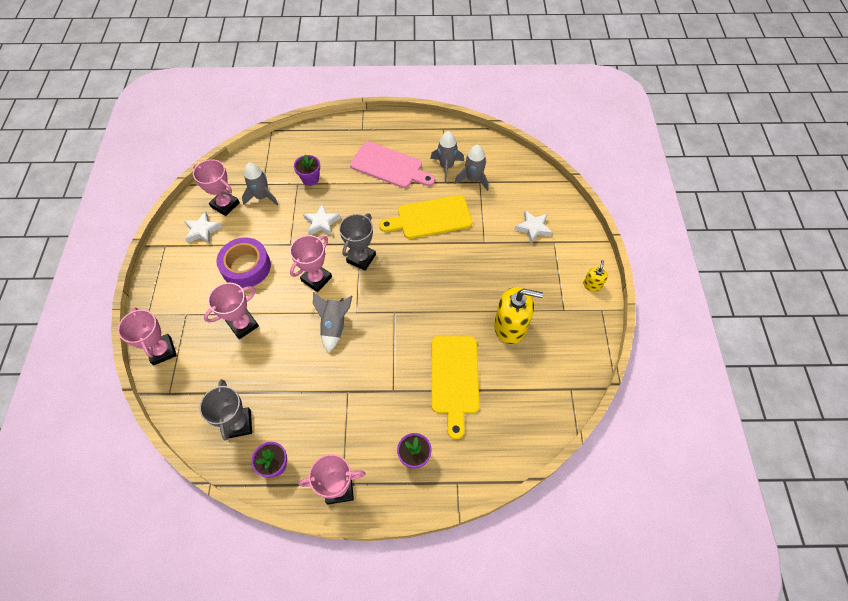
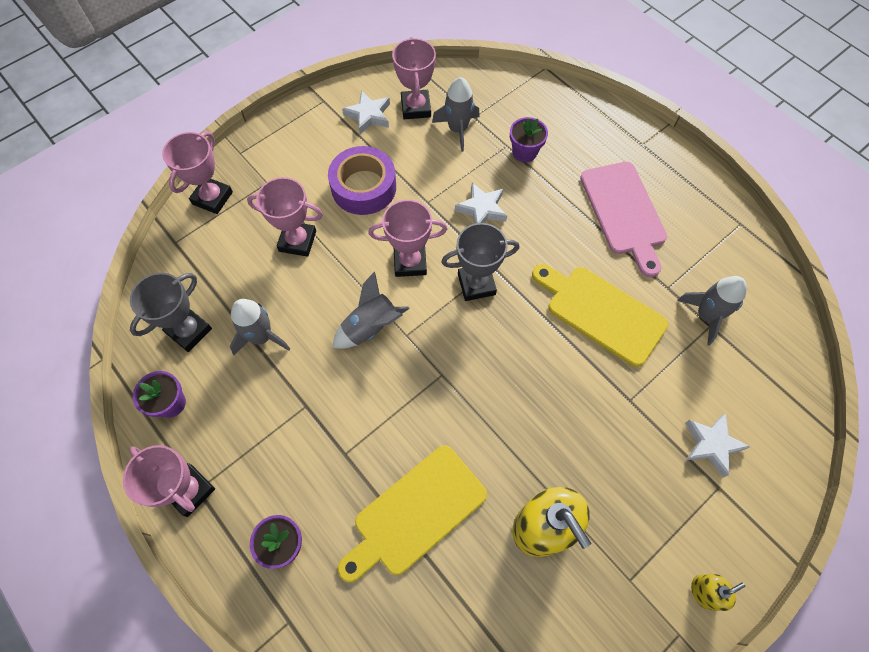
camera: 50 degrees right, 5 degrees up
(446, 166) = (691, 271): grey rocket -> grey rocket (261, 337)

